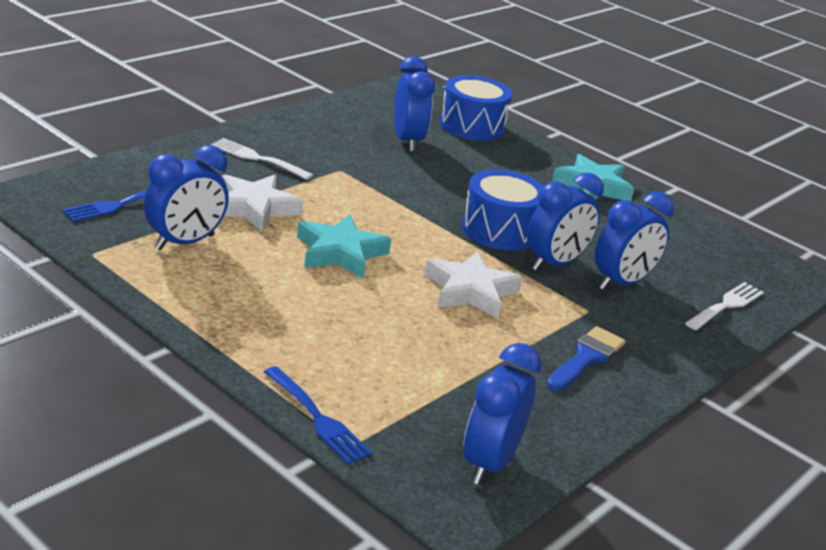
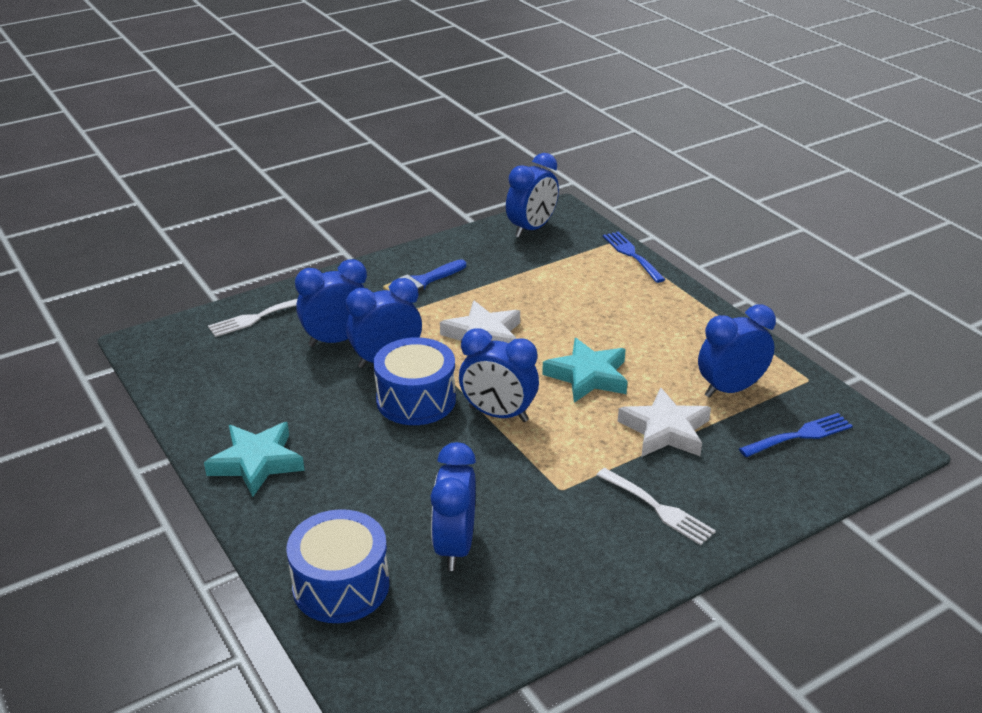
camera: 160 degrees left, 5 degrees up
(416, 219) = (498, 414): none -> blue clock

